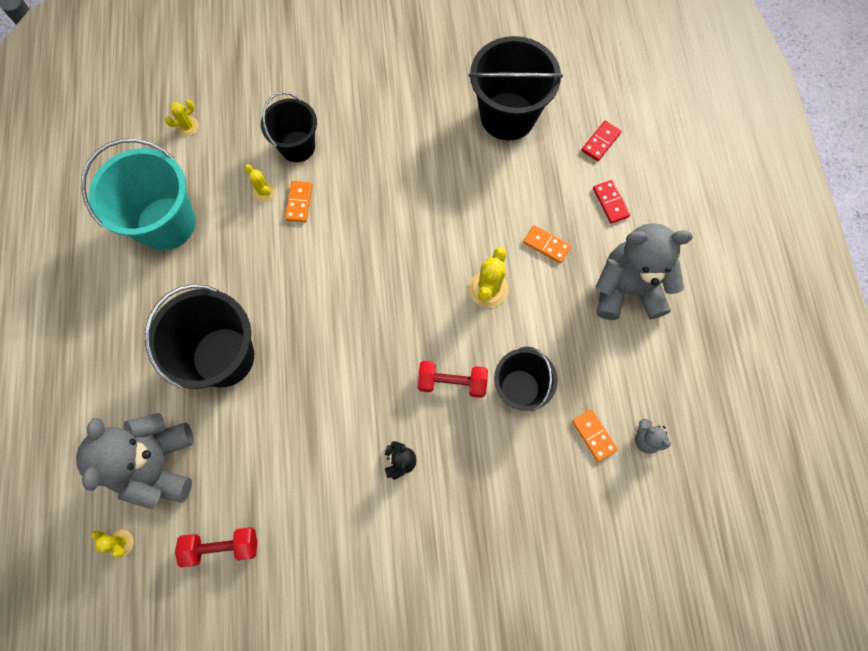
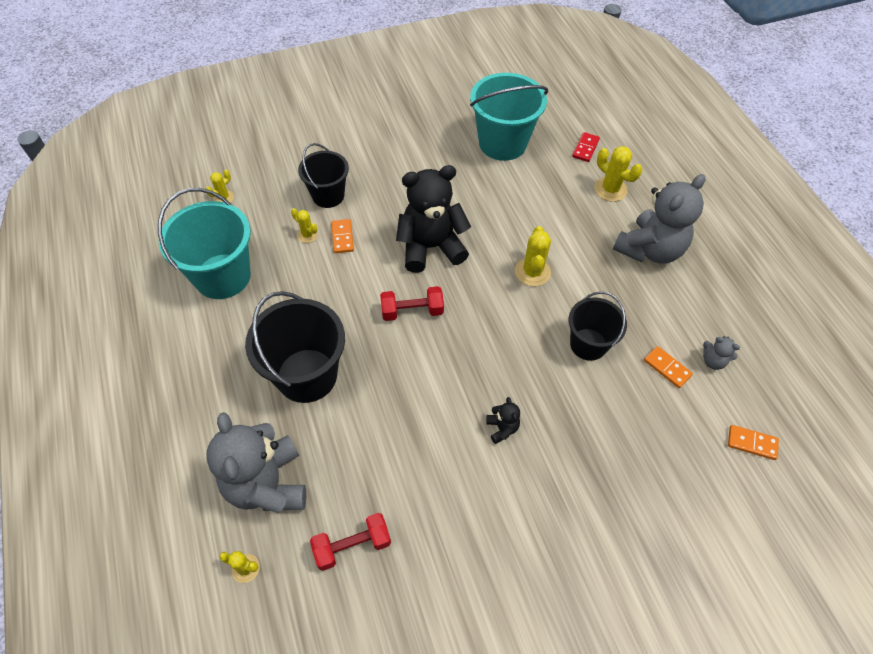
camera: 15 degrees left, 15 degrees down
(389, 235) = (431, 247): none -> black teddy bear
(452, 382) = (526, 352): red dumbbell -> red dumbbell (412, 311)
(507, 116) = (502, 143): black bucket -> turquoise bucket
(546, 245) = (569, 229): orange domino -> orange domino (752, 443)
(610, 203) = (610, 189): red domino -> yellow cactus
(627, 289) = (649, 249): grey teddy bear -> grey teddy bear turned 150 degrees clockwise

